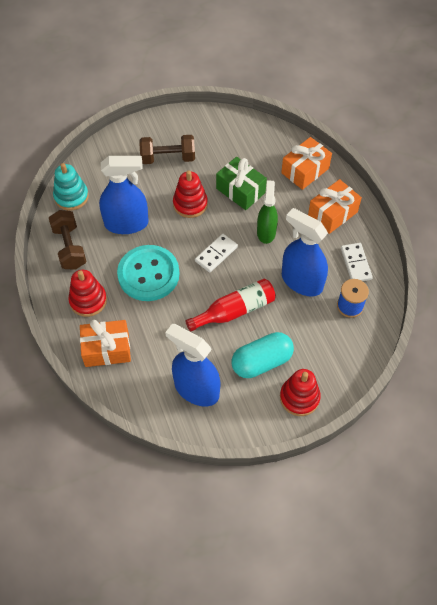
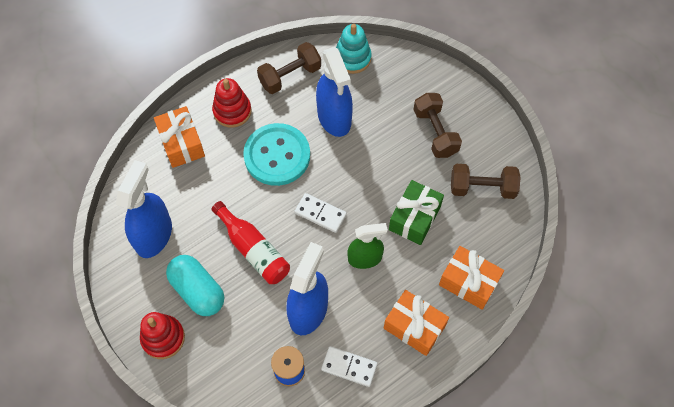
camera: 75 degrees right, 5 degrees up
(190, 204) = (379, 171): red stacking toy -> none
(228, 141) = (482, 188): none -> brown dumbbell
(355, 264) = (349, 367): white domino -> white domino turned 45 degrees clockwise

